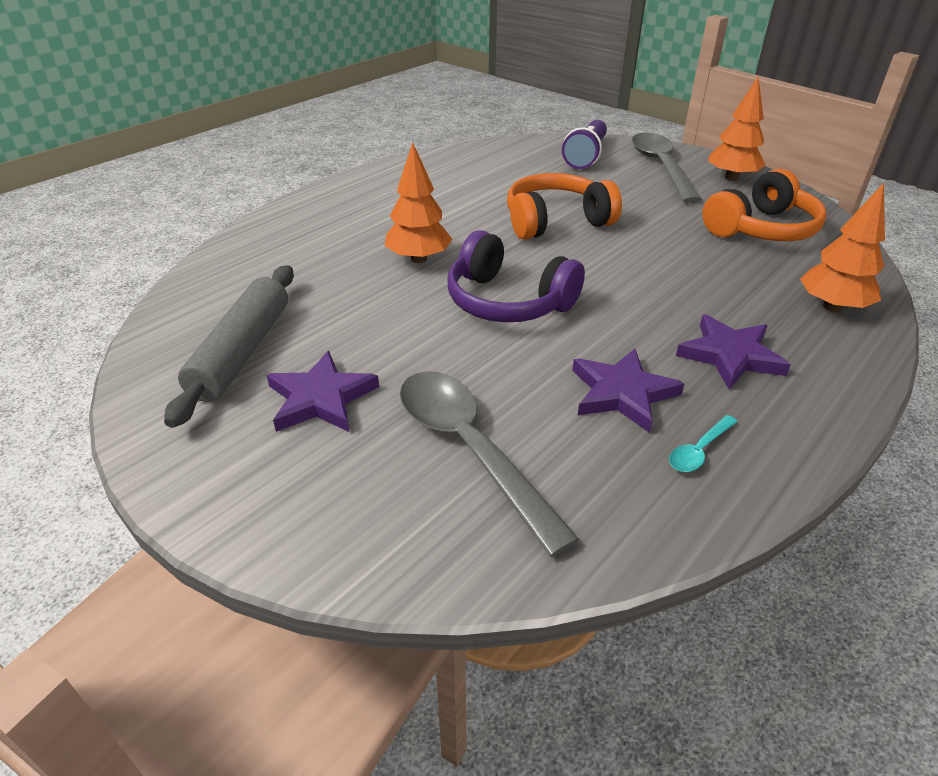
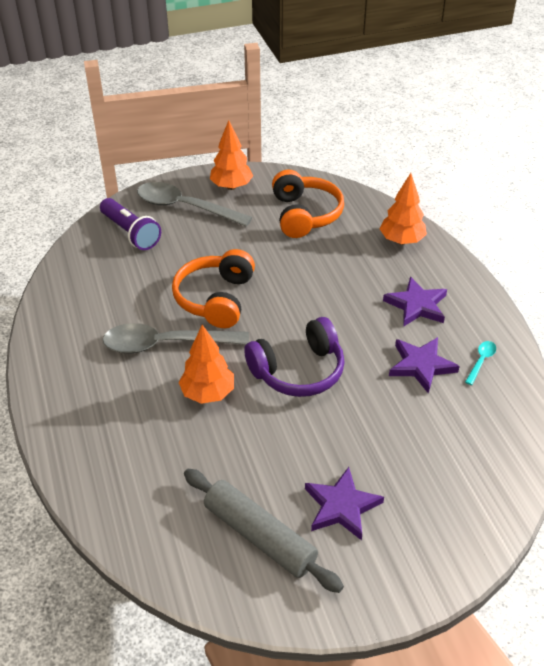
camera: 60 degrees left, 5 degrees up
(469, 449) = (429, 452): grey spoon -> grey spoon (166, 344)
(699, 450) = (481, 361): turquoise spoon -> turquoise spoon turned 135 degrees counterclockwise

